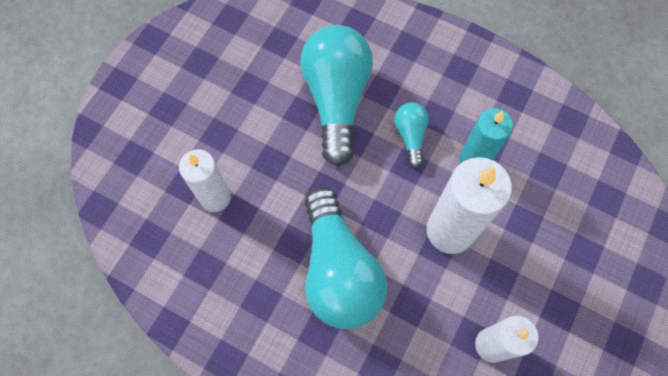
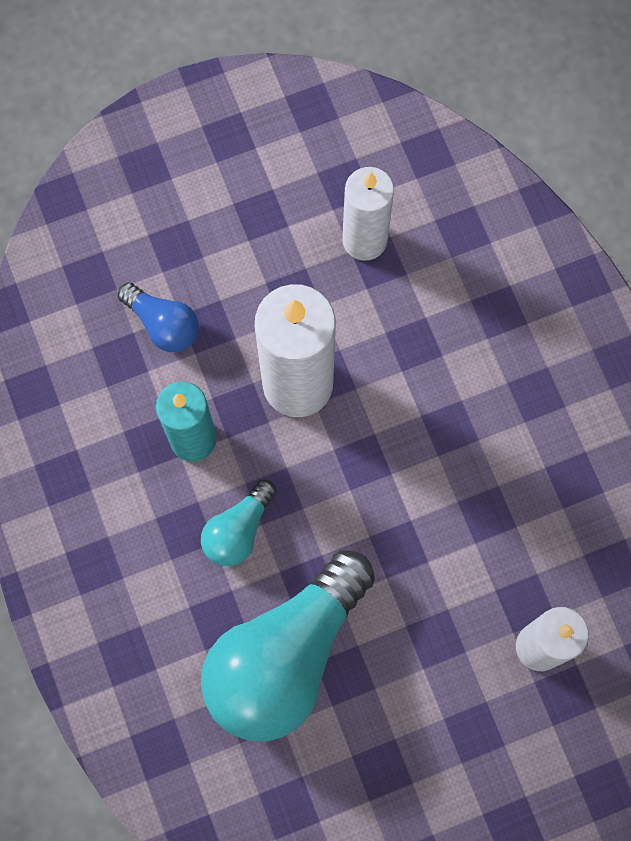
camera: 140 degrees left, 5 degrees up
(339, 270) = (460, 442): turquoise light bulb -> none
(546, 205) = (163, 324): none -> blue light bulb

